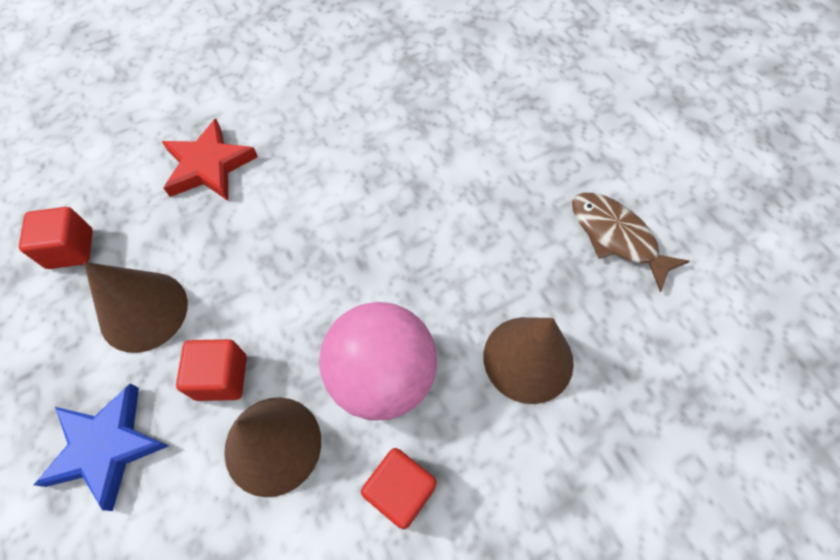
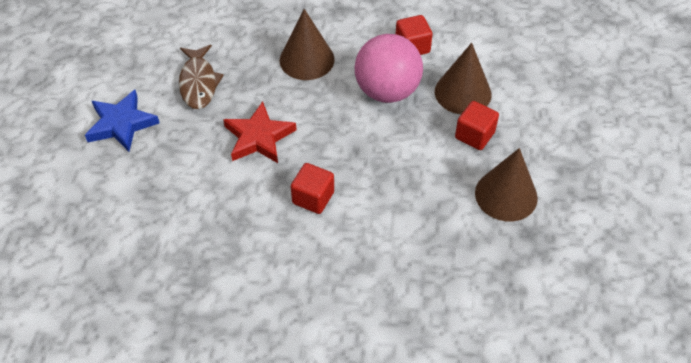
camera: 145 degrees left, 10 degrees down
(70, 249) = (543, 265): red cube -> red cube (313, 198)
(106, 447) = (551, 136): blue star -> blue star (121, 124)
(209, 166) = (415, 276): red star -> red star (259, 137)

